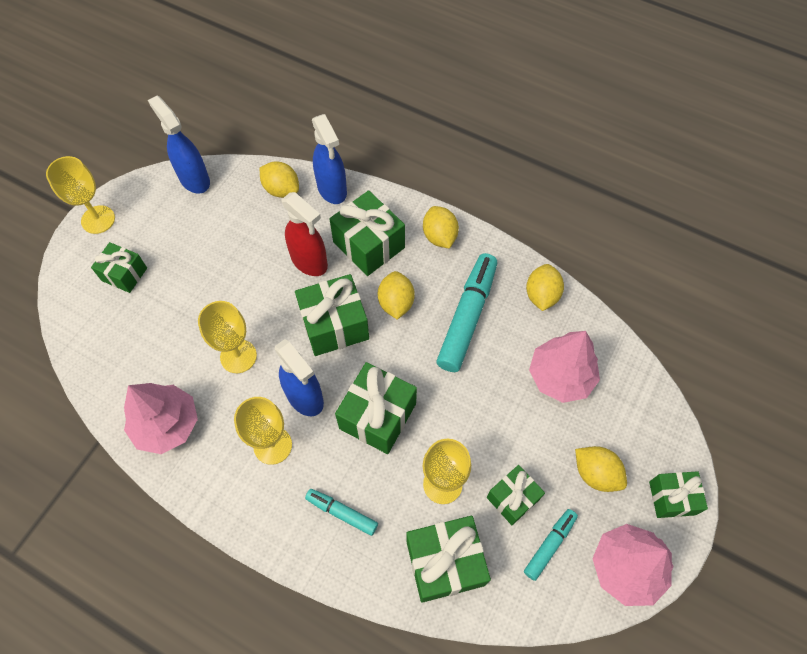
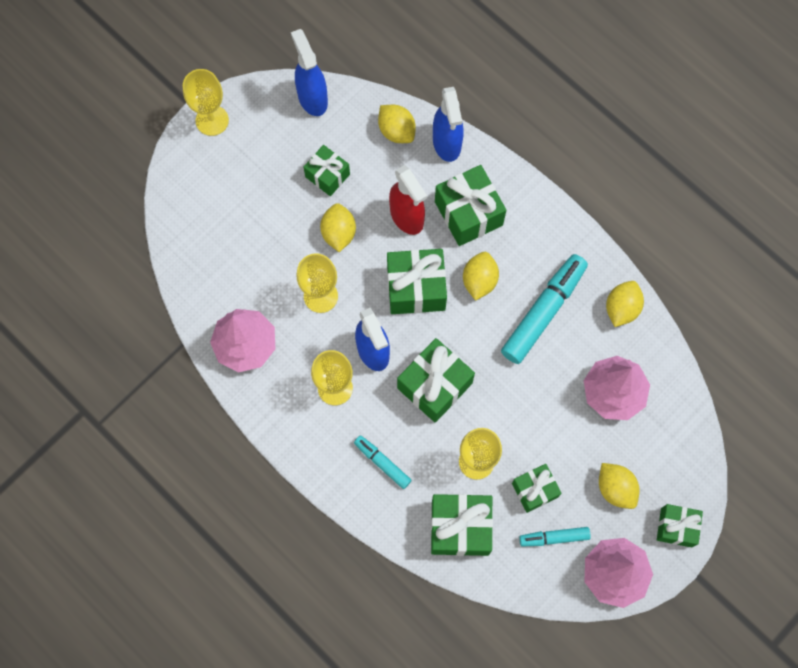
camera: 15 degrees right, 10 degrees up
(124, 274) = (229, 186): green gift -> green gift (327, 175)
(439, 236) = (540, 221): yellow lemon -> yellow lemon (338, 233)
(549, 545) = (554, 537): turquoise marker -> turquoise marker turned 150 degrees counterclockwise

